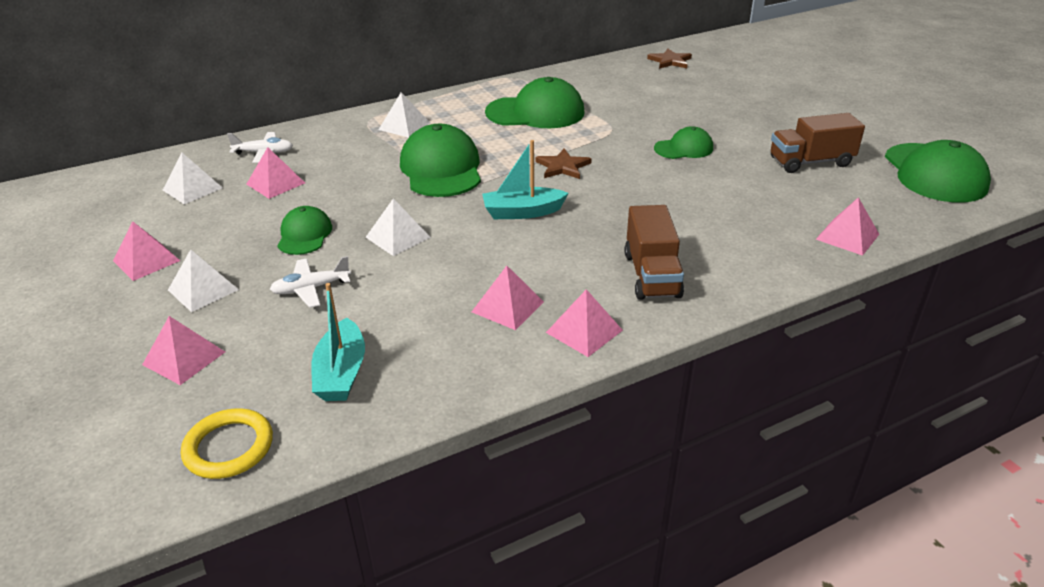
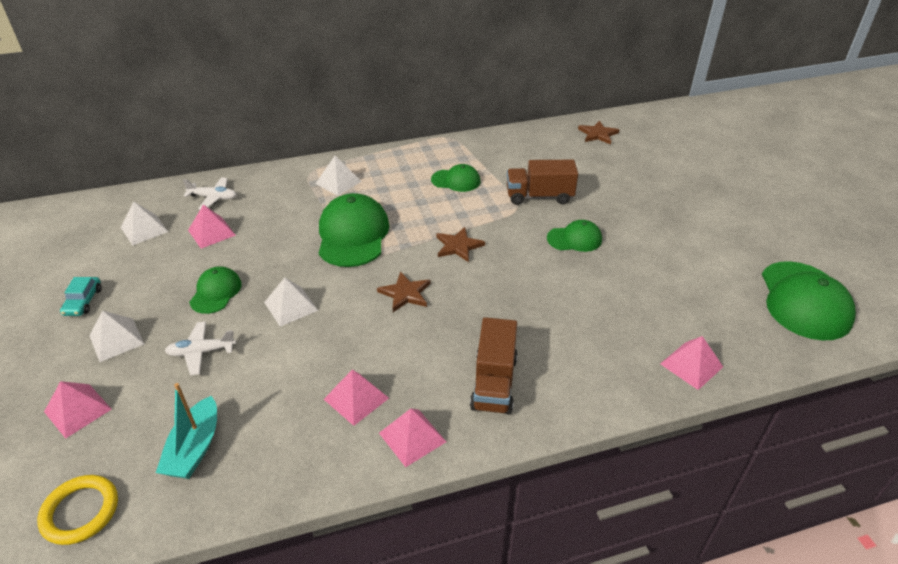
camera: 10 degrees right, 5 degrees up
(146, 260) = (83, 301): pink pyramid -> turquoise car
(522, 212) = (405, 293): turquoise boat -> brown star
(535, 112) = (456, 180): green cap -> green cap, size x0.56
(810, 162) = (688, 271): brown truck -> brown truck (539, 196)

